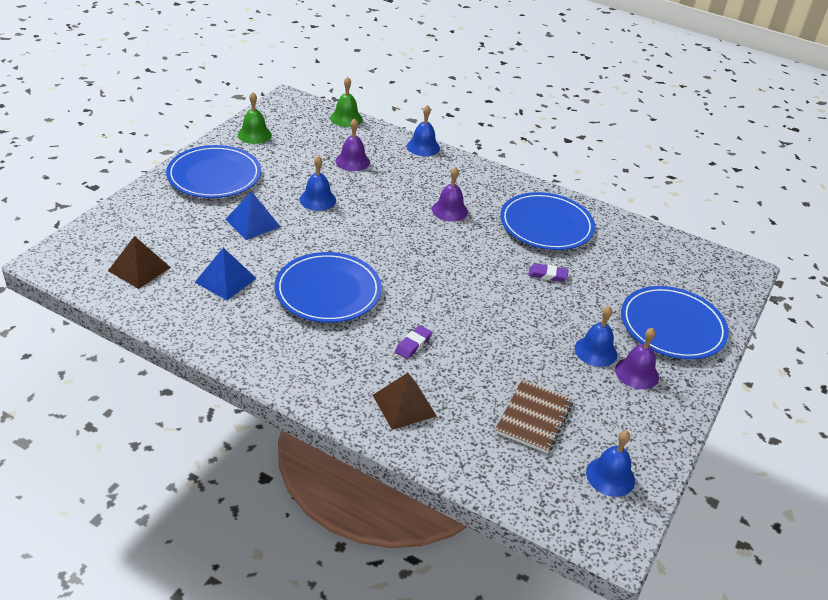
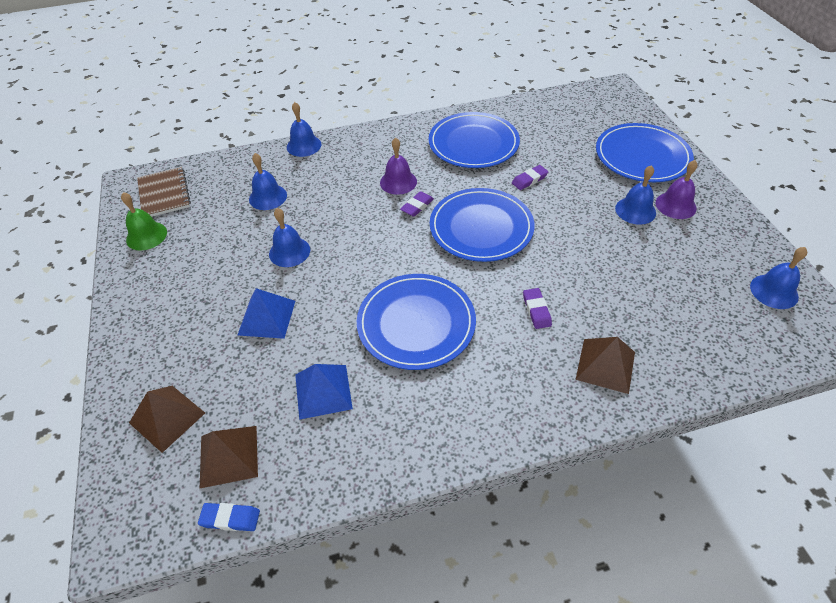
camera: 40 degrees left, 10 degrees up
(102, 294) = (230, 518): none -> blue eraser
(138, 229) = (167, 417): none -> brown pyramid
(214, 176) = (165, 302): blue plate -> blue plate (481, 228)
(346, 118) = (207, 164): green bell -> none
(352, 161) = (268, 197): purple bell -> blue bell
(437, 232) = (417, 206): none -> purple eraser
(534, 417) = (681, 292): brown notebook -> brown notebook (164, 194)

